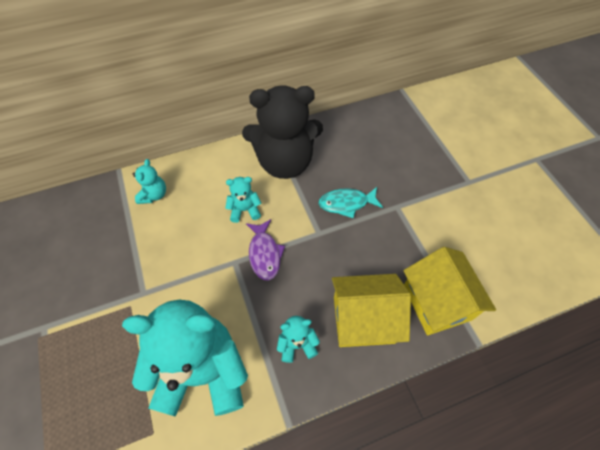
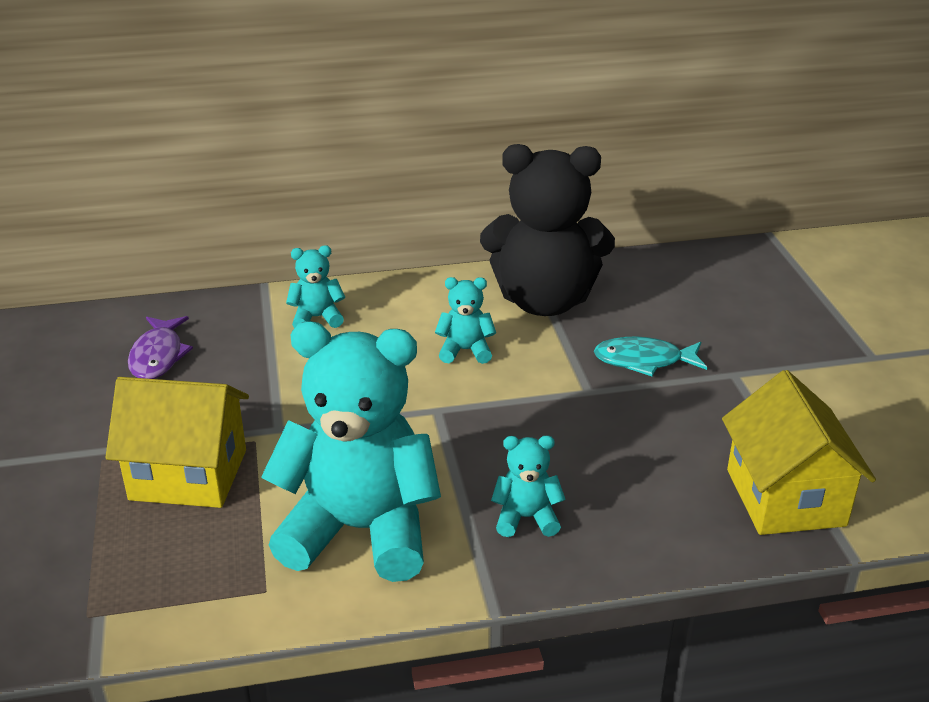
camera: 10 degrees right, 25 degrees down
(154, 195) = (317, 318): turquoise teddy bear -> turquoise teddy bear turned 120 degrees counterclockwise
(264, 254) = (490, 405): purple fish -> purple fish (158, 356)
(363, 319) = (648, 503): yellow house -> yellow house (188, 475)

